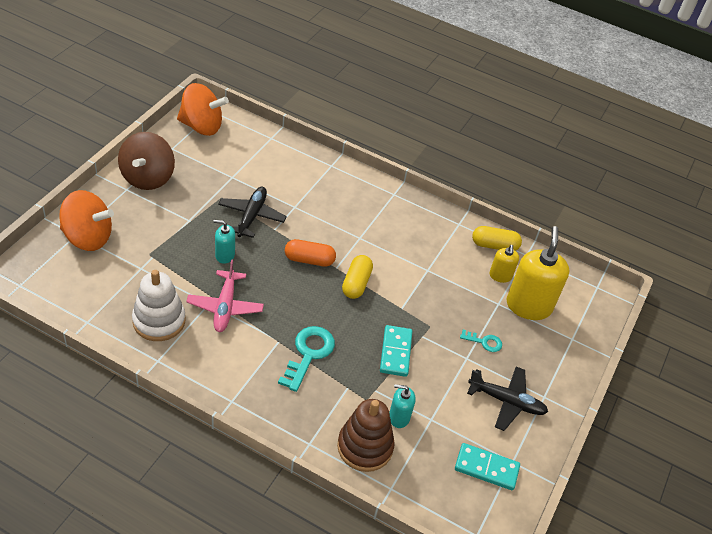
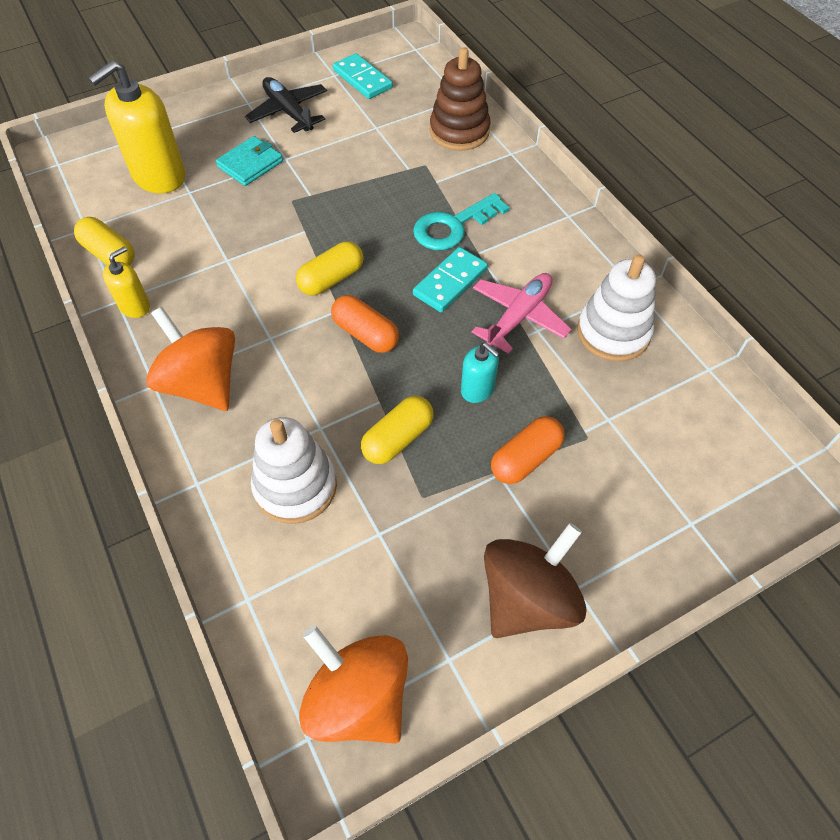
camera: 140 degrees left, 10 degrees up
(88, 238) = (673, 508): orange spinning top -> orange spinning top (202, 383)
(178, 231) = (525, 459): none -> orange capsule
(251, 216) = (398, 438): black plane -> yellow capsule
(285, 180) = (295, 486): none -> white stacking toy
(396, 352) = (355, 191): turquoise domino -> turquoise domino (450, 282)
(399, 417) = (406, 139): turquoise soap dispenser -> none
(484, 342) = (250, 164): turquoise key -> turquoise wallet
(500, 276) = (149, 218): yellow soap dispenser -> yellow soap dispenser (135, 306)

